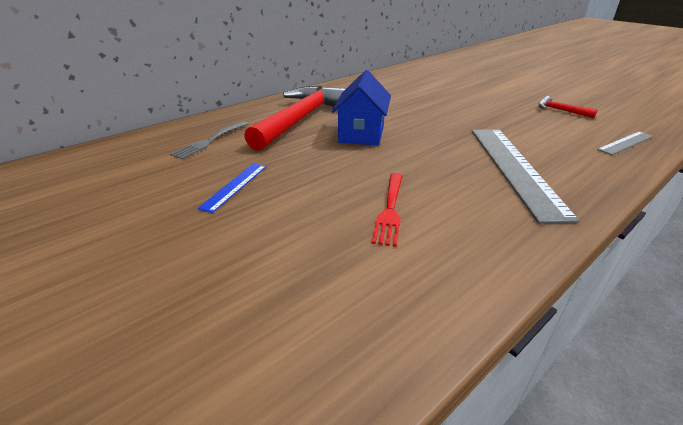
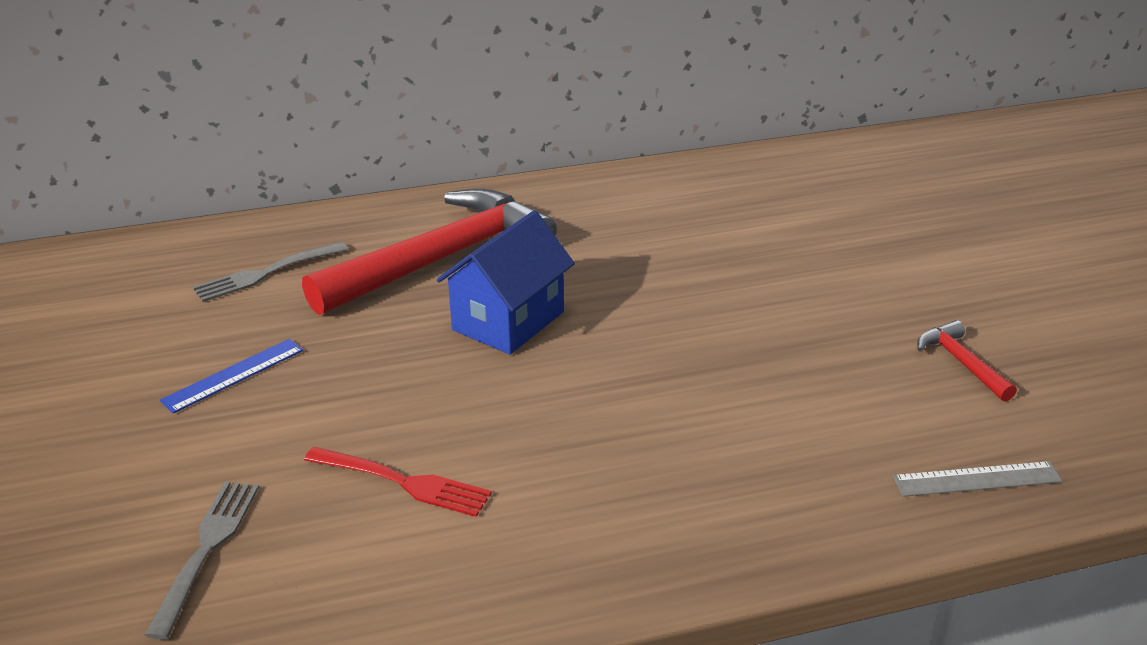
camera: 25 degrees right, 0 degrees up
(310, 280) = (206, 551): none -> grey fork
(390, 209) = (401, 482): red fork -> red fork turned 105 degrees counterclockwise
(514, 168) = (680, 469): grey ruler -> none

